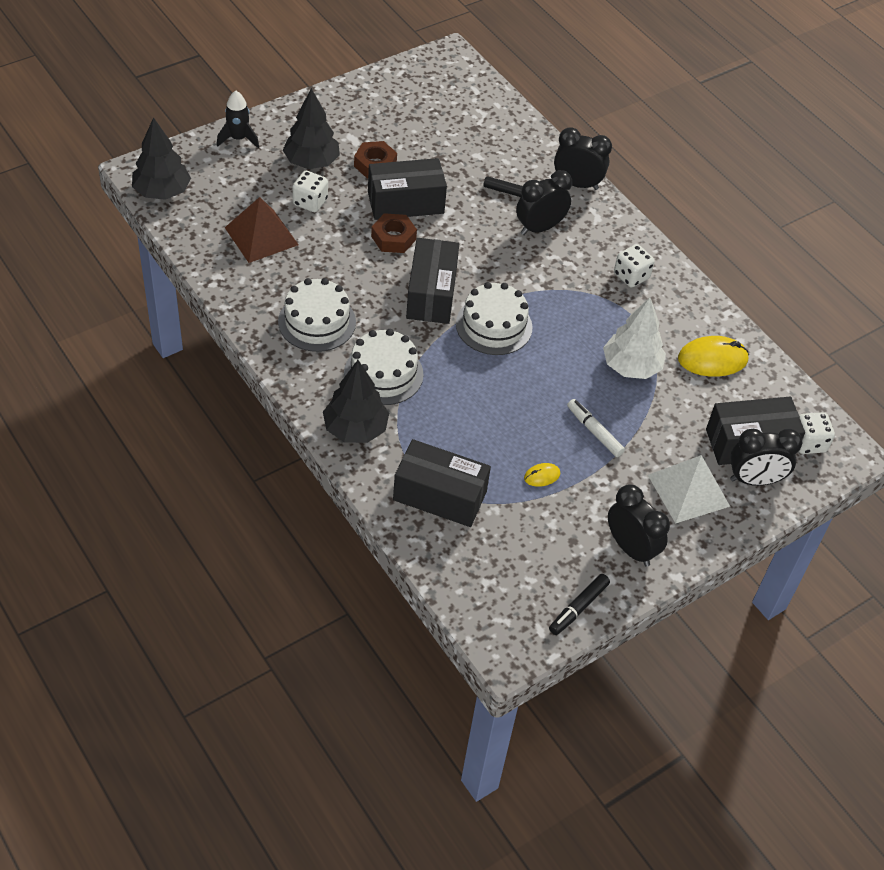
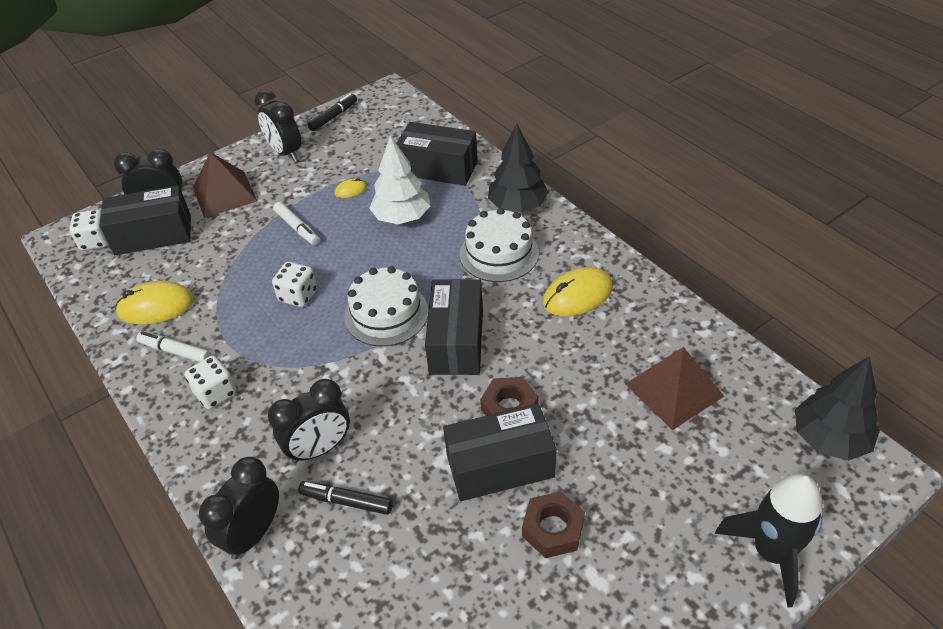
camera: 175 degrees left, 5 degrees down
(238, 138) = (771, 553): black rocket -> black rocket, size x1.52
(310, 202) = (628, 449): white dice -> white dice (298, 295)
(311, 162) = (646, 520): black tree -> none
(317, 322) = (577, 295): white cake -> yellow mouse
(577, 184) = (254, 533): black clock -> black clock turned 105 degrees clockwise
(631, 366) = (246, 289): white tree -> white tree (402, 217)
(678, 314) = (175, 351): none -> white marker
(688, 490) = (224, 194): white pyramid -> brown pyramid

